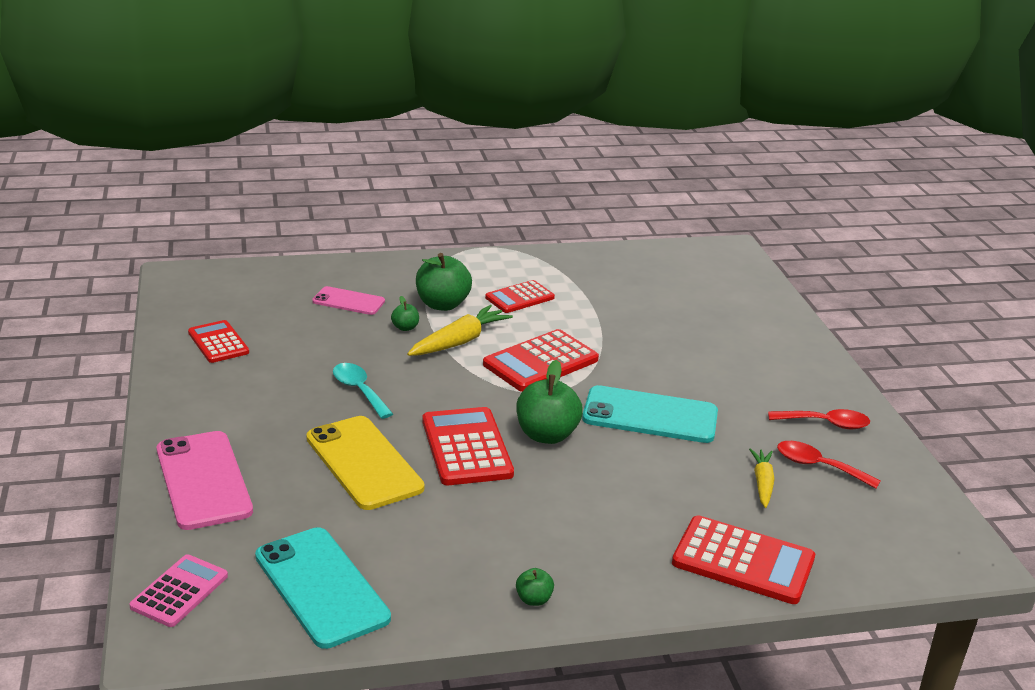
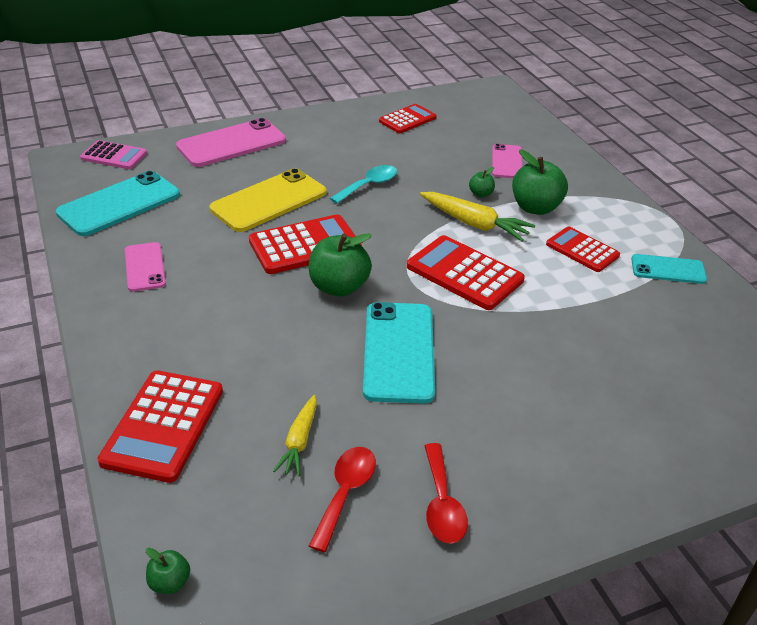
camera: 80 degrees right, 10 degrees up
(476, 567) = (145, 267): none -> pink phone
(533, 599) = (106, 299): green apple -> green apple (170, 582)
(558, 268) = (668, 269): none -> turquoise phone
(762, 483) = (299, 441): yellow carrot -> yellow carrot turned 105 degrees clockwise

